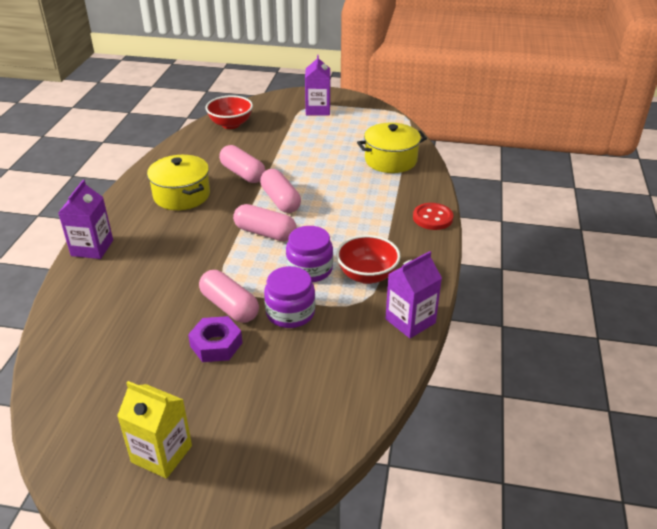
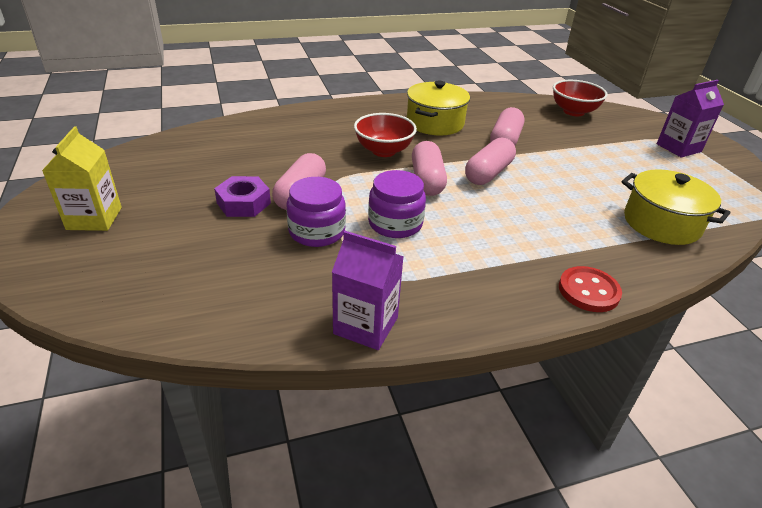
camera: 60 degrees right, 0 degrees up
(92, 248) = (326, 110): purple carton -> none
(367, 275) = (420, 267): red bowl -> red bowl (384, 151)

